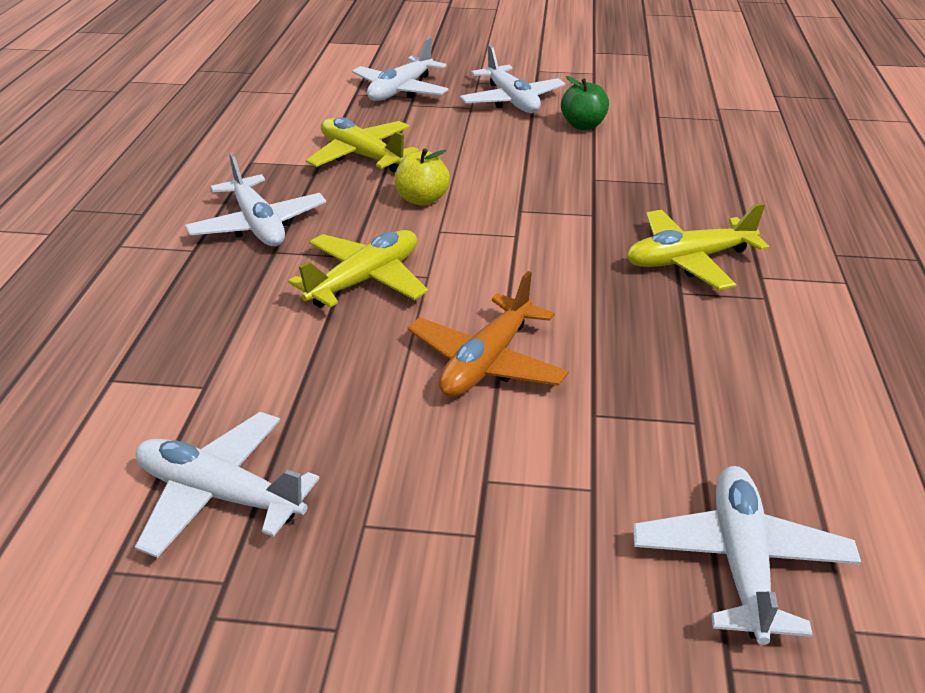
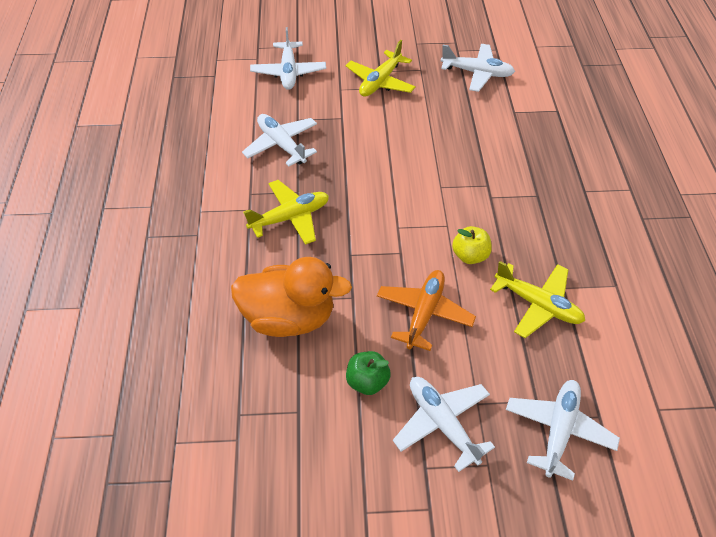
camera: 170 degrees right, 15 degrees up
(258, 225) = (562, 216): white plane -> white plane (281, 145)
(365, 280) = (474, 179): yellow plane -> yellow plane (380, 82)
(487, 362) = (393, 137): orange plane -> orange plane (424, 313)
(676, 170) = (289, 317): none -> orange duck

